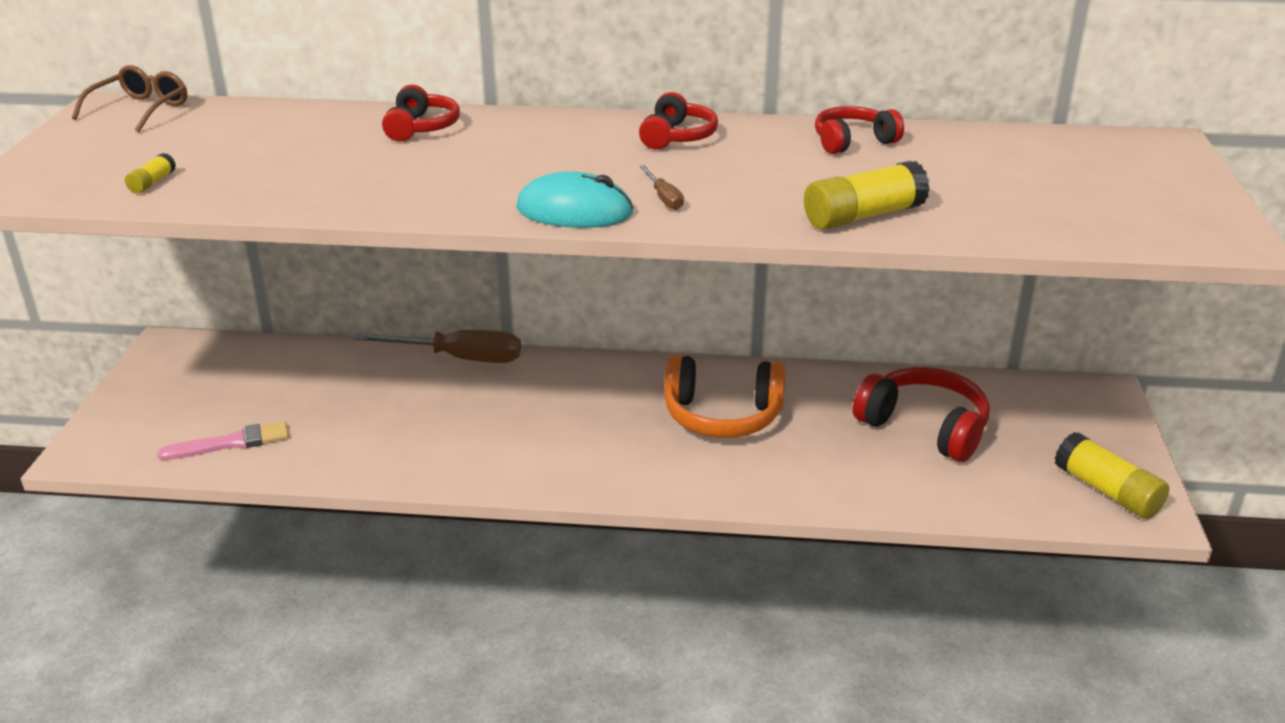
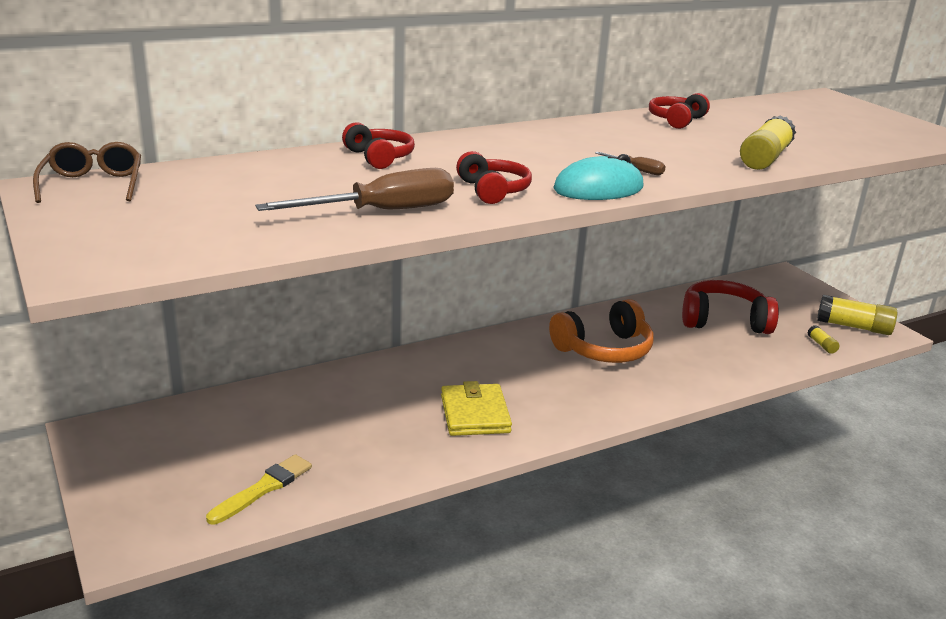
camera: 35 degrees left, 5 degrees down
(152, 183) = (227, 235): yellow glue stick -> yellow glue stick (821, 345)
(231, 443) = (263, 488): pink brush -> yellow brush
(459, 358) = (373, 366): brown screwdriver -> brown screwdriver (382, 211)
(493, 440) = (475, 414): none -> yellow wallet
(677, 137) = (570, 134): red headphones -> red headphones (493, 190)

